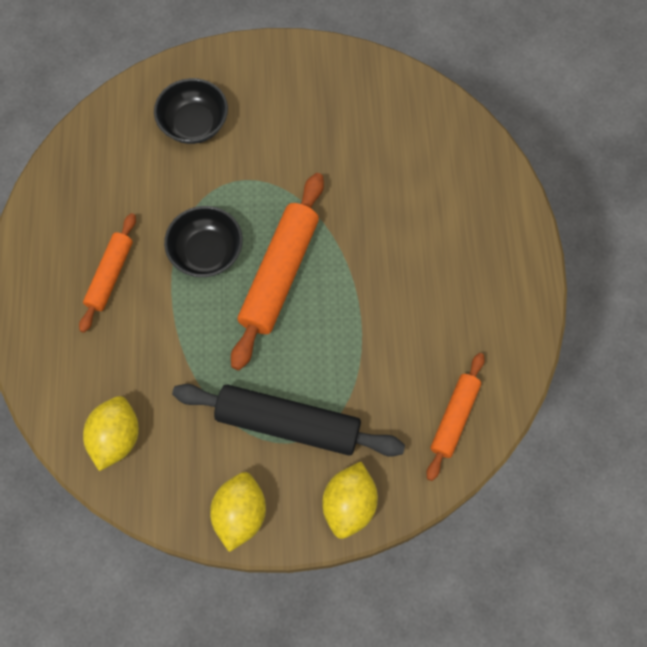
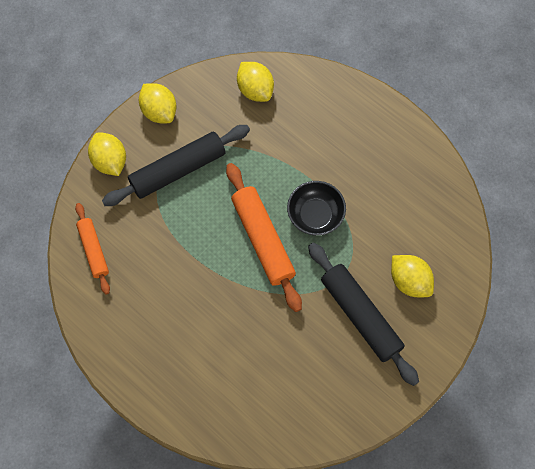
camera: 135 degrees right, 0 degrees up
(110, 275) = (350, 156): orange rolling pin -> none
(194, 124) = (409, 281): black bowl -> yellow lemon
(267, 134) = (360, 316): none -> black rolling pin

